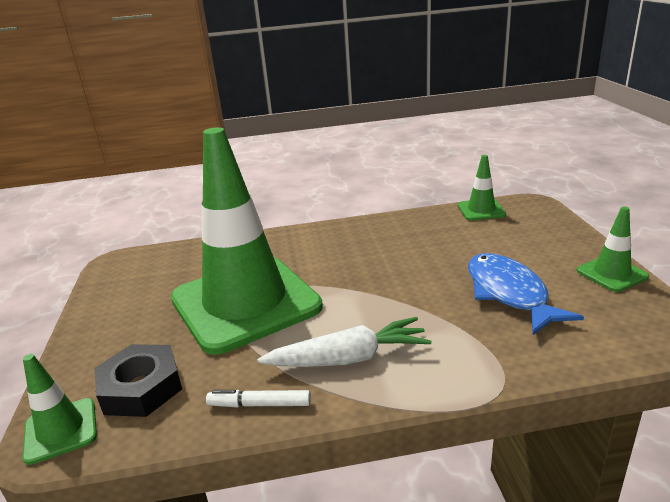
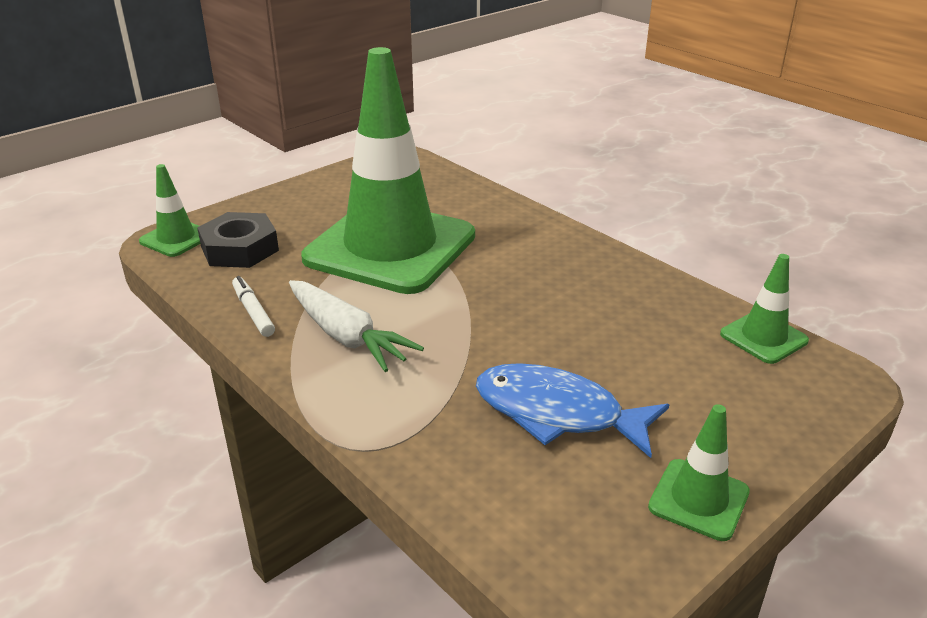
camera: 55 degrees right, 5 degrees up
(509, 293) = (557, 413): blue fish -> blue fish turned 105 degrees counterclockwise

